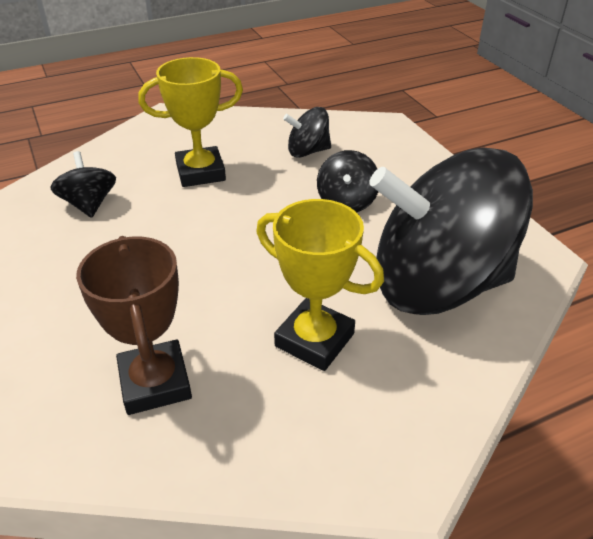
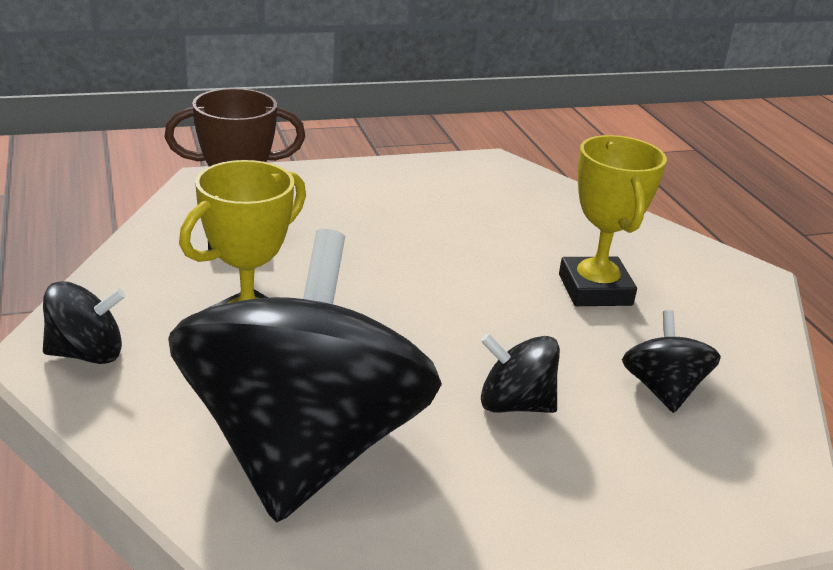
camera: 95 degrees right, 10 degrees down
(89, 204) = (525, 216): black spinning top -> black spinning top (86, 353)

